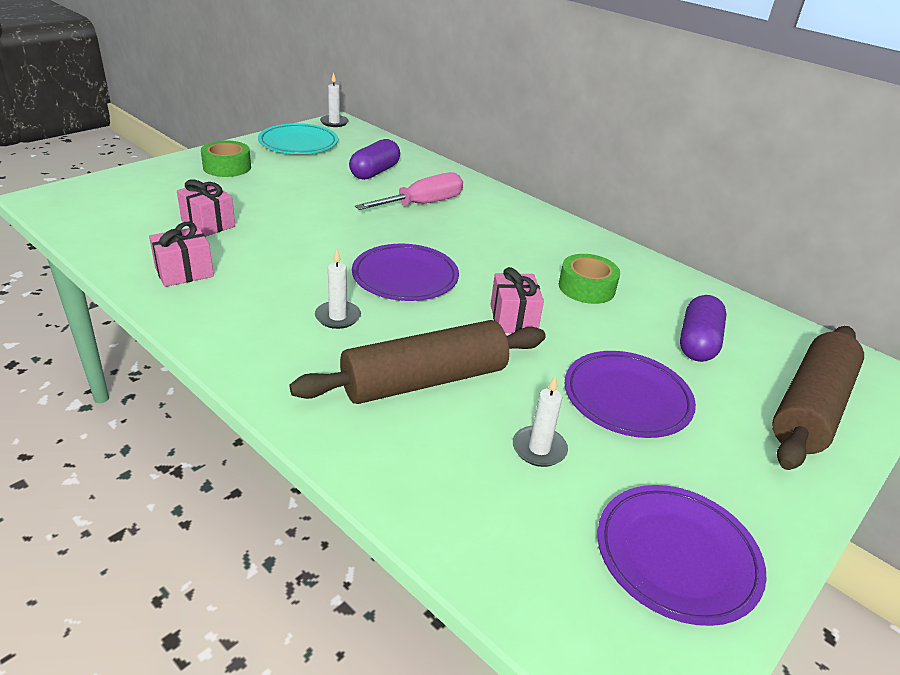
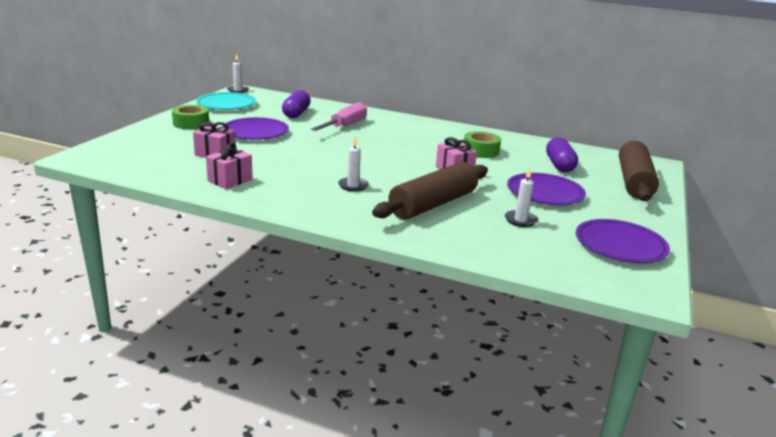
camera: 20 degrees left, 10 degrees down
(405, 277) = (373, 162): purple plate -> purple plate (255, 132)

